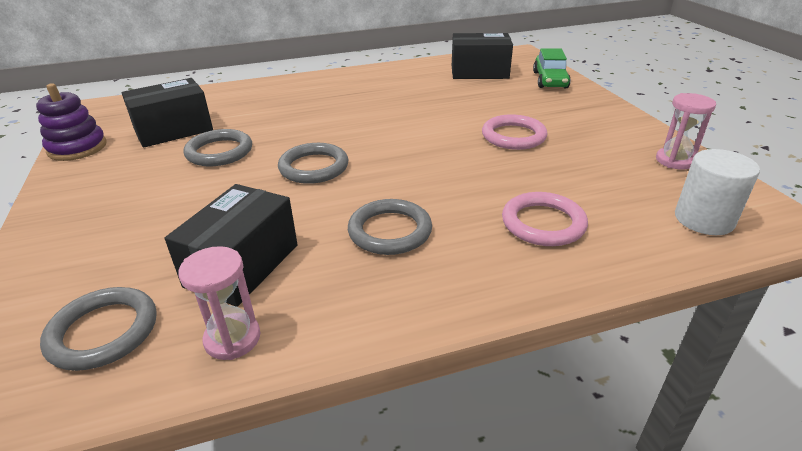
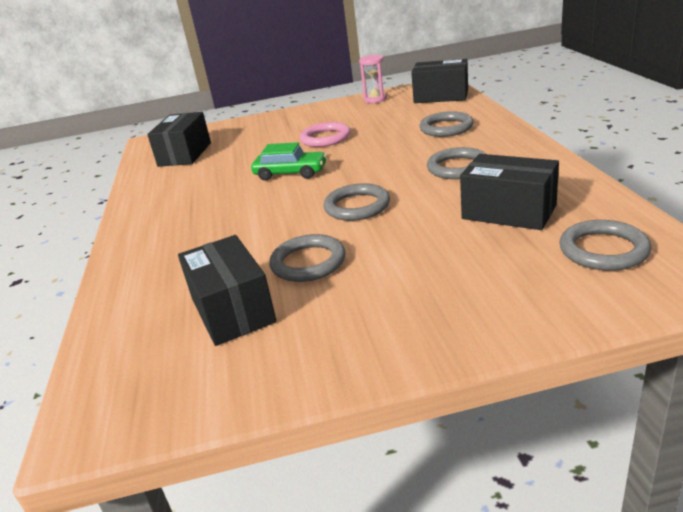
camera: 80 degrees left, 5 degrees down
(77, 148) = (253, 387): purple stacking toy -> none
(232, 339) = (587, 201): pink hourglass -> none
(543, 223) = (446, 128): pink ring -> grey ring
(550, 80) = (226, 129): green car -> green car (290, 173)
(704, 219) = (441, 96): white cylinder -> black box

